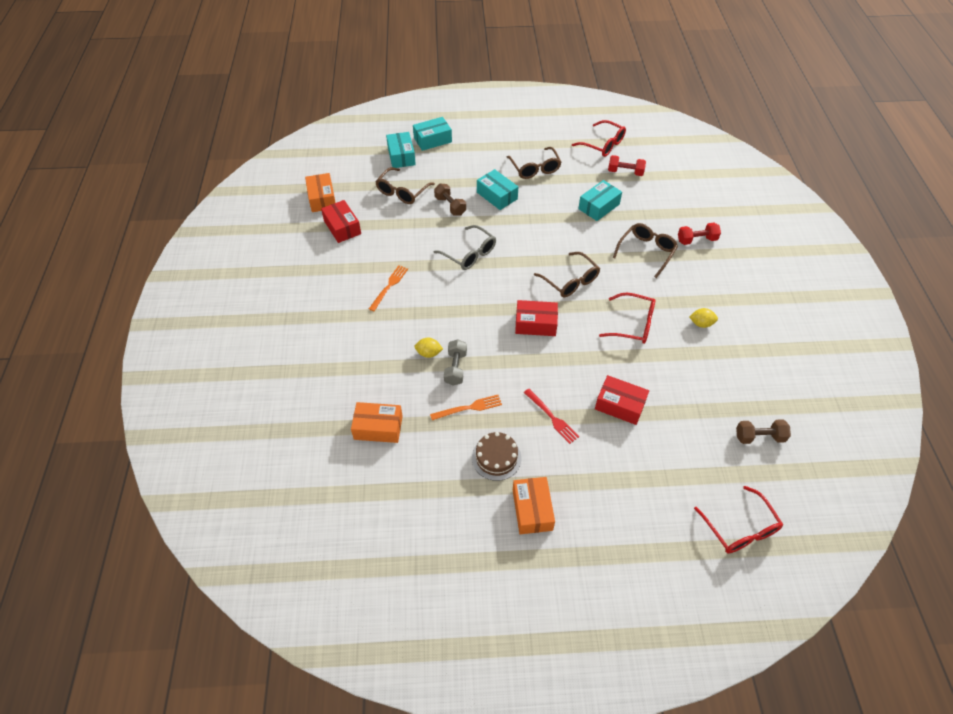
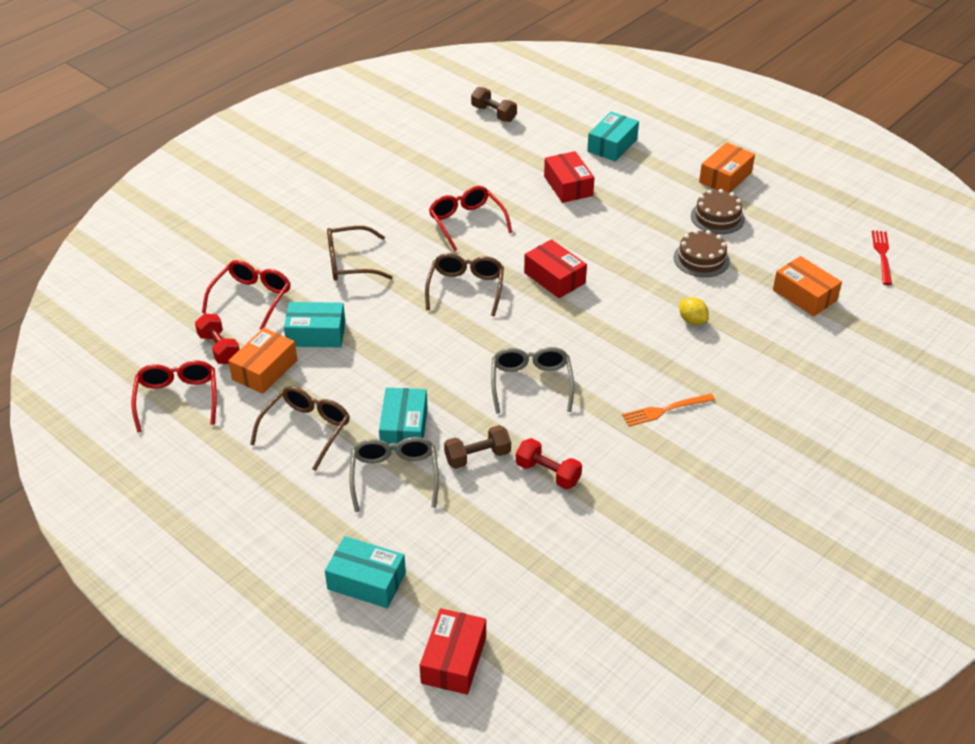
camera: 135 degrees left, 10 degrees down
(322, 199) = (636, 597): orange box -> orange box (265, 370)
(342, 227) = (649, 527): red box -> red box (454, 660)
(401, 156) = (445, 586): turquoise box -> turquoise box (612, 145)
(402, 192) = (513, 523): brown glasses -> none
(450, 206) = (477, 457): brown dumbbell -> brown dumbbell turned 60 degrees clockwise
(455, 368) = (679, 293): grey dumbbell -> none
(469, 407) = (701, 259): orange fork -> brown cake
(473, 176) = (394, 476): none -> grey glasses
(552, 418) = (636, 211): red fork -> red fork (882, 255)
(696, 240) = (286, 240): red dumbbell -> red dumbbell (548, 473)
(701, 323) = (408, 187): yellow lemon -> none
(740, 529) = (587, 92): red glasses -> red glasses (252, 298)

